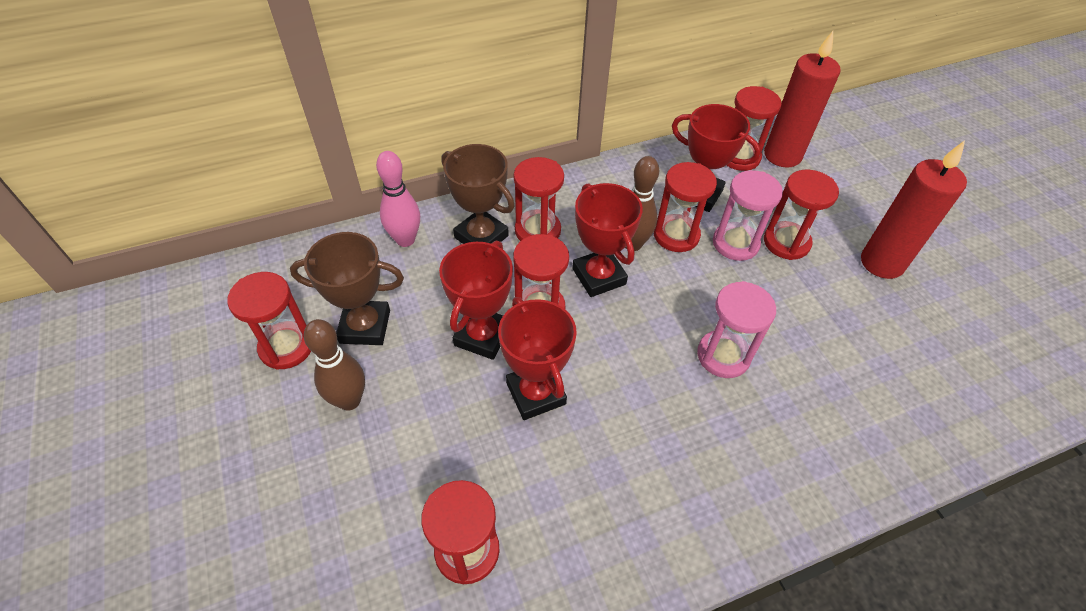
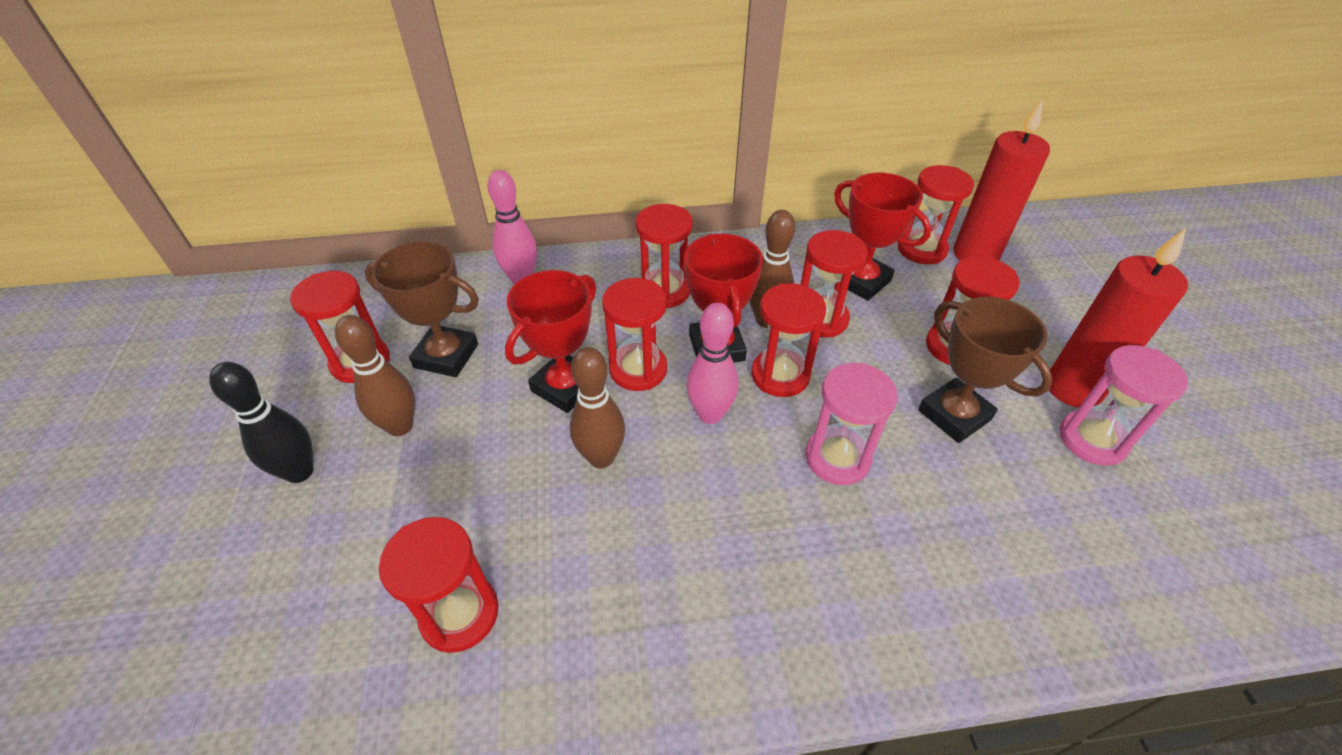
camera: 15 degrees right, 5 degrees down
(274, 460) = (300, 472): none -> black bowling pin
(481, 237) = (601, 288): brown trophy -> brown trophy (954, 415)
(535, 393) = (601, 457): red trophy -> brown bowling pin
(612, 337) = (710, 414): none -> pink bowling pin
(658, 292) = (780, 375): none -> red hourglass
(735, 243) = (890, 338): pink hourglass -> pink hourglass (1092, 440)

